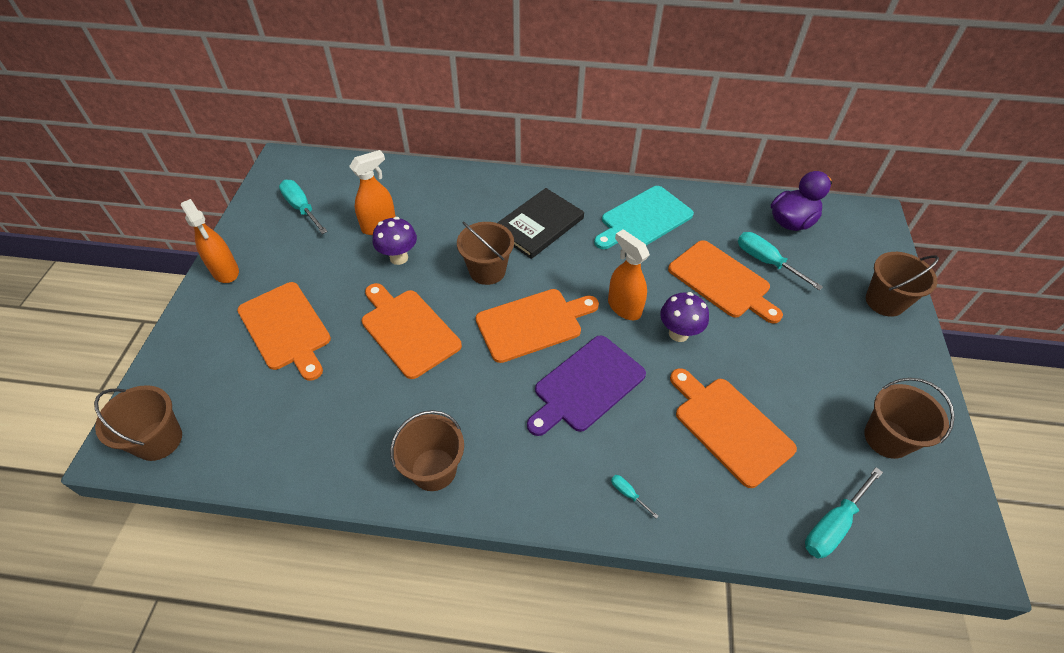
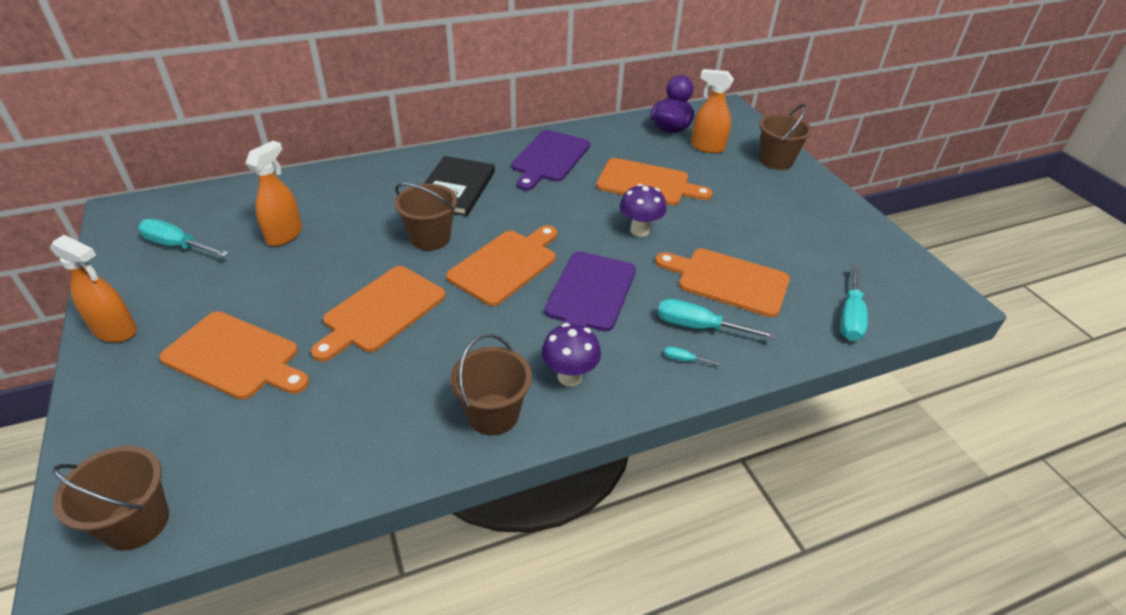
camera: 30 degrees left, 10 degrees down
(399, 258) = (327, 255): purple mushroom -> purple mushroom (569, 376)
(408, 330) = (381, 311): orange cutting board -> orange cutting board turned 75 degrees counterclockwise
(624, 307) = (579, 226): orange spray bottle -> orange spray bottle (707, 147)
(644, 219) = (549, 158): turquoise cutting board -> purple cutting board
(766, 262) = (672, 160): turquoise screwdriver -> turquoise screwdriver (699, 327)
(887, 438) = (843, 246): brown bucket -> none

